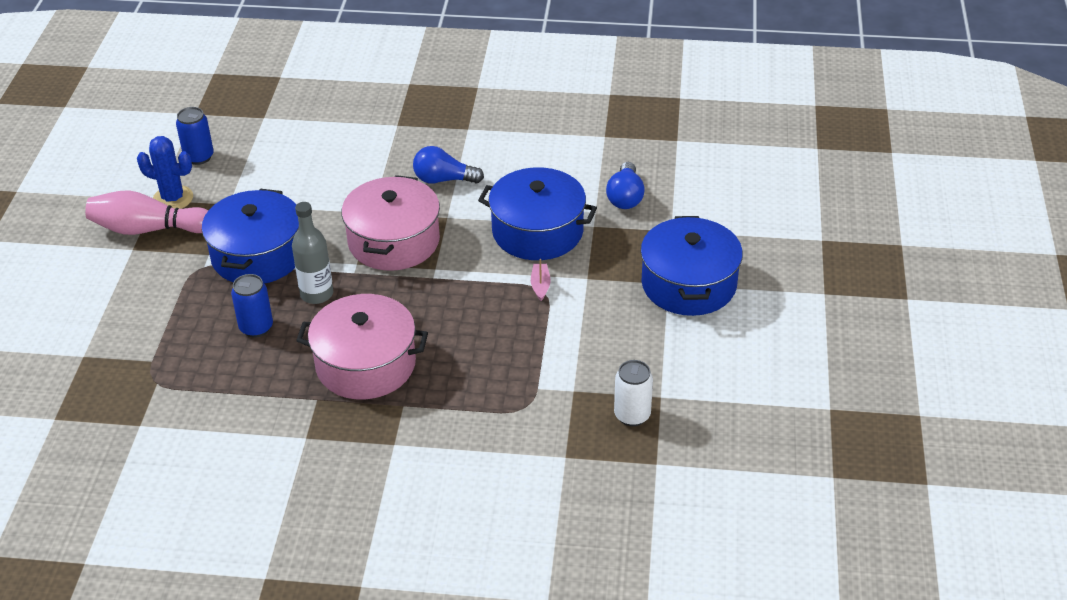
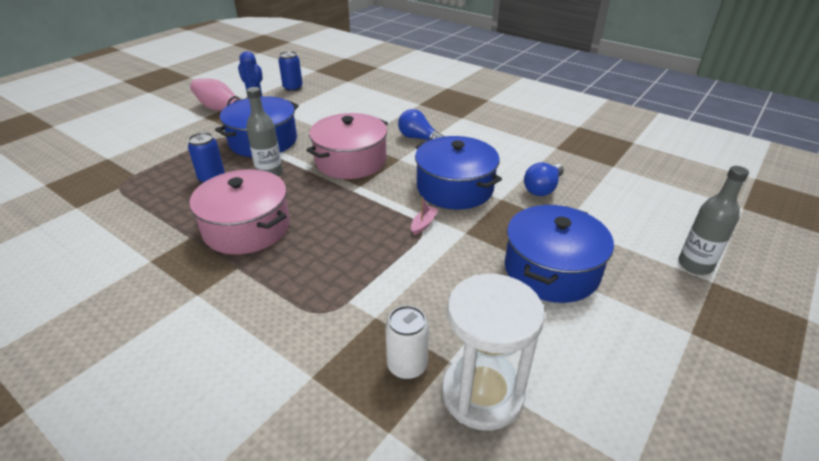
camera: 30 degrees right, 5 degrees down
(702, 408) = (482, 394): none -> white hourglass
(802, 229) = (695, 265): none -> grey bottle

